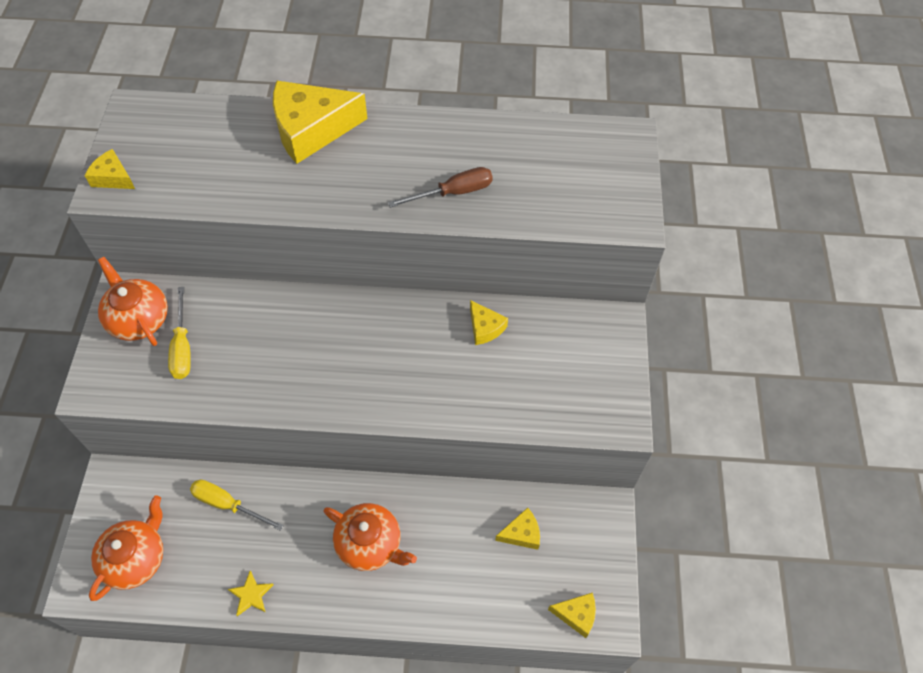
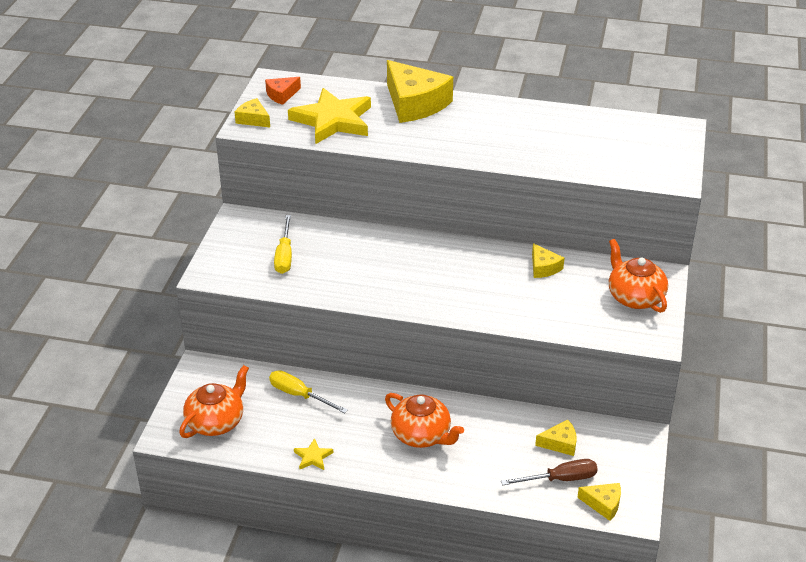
camera: 10 degrees right, 20 degrees down
(138, 319) = (250, 235): orange teapot -> orange teapot (635, 297)
(146, 132) = (281, 95): none -> orange cheese
(213, 169) = (333, 120): none -> yellow star
(311, 129) = (414, 103): yellow cheese -> yellow cheese turned 120 degrees counterclockwise
(453, 193) = (527, 150): brown screwdriver -> brown screwdriver (560, 479)

